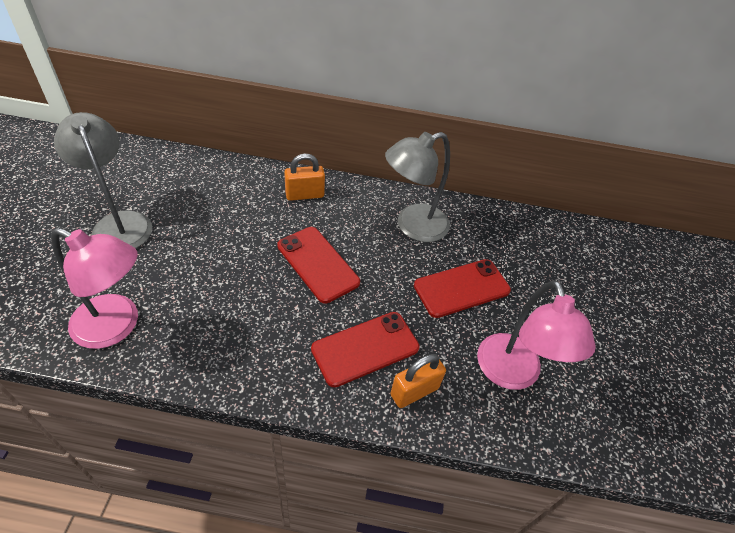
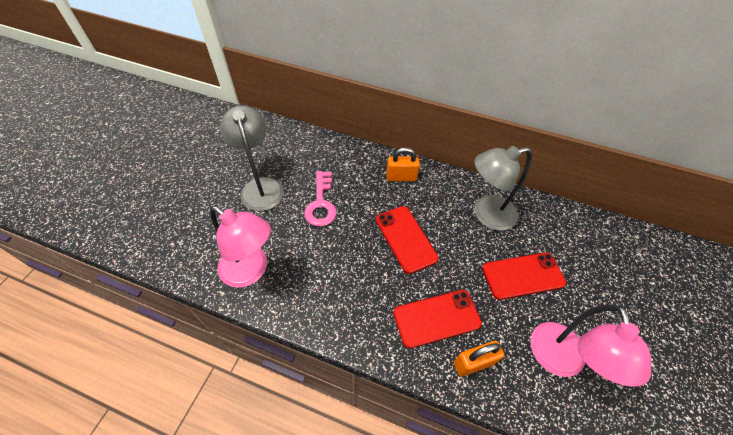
camera: 15 degrees right, 5 degrees up
(204, 235) = (321, 203): none -> pink key

